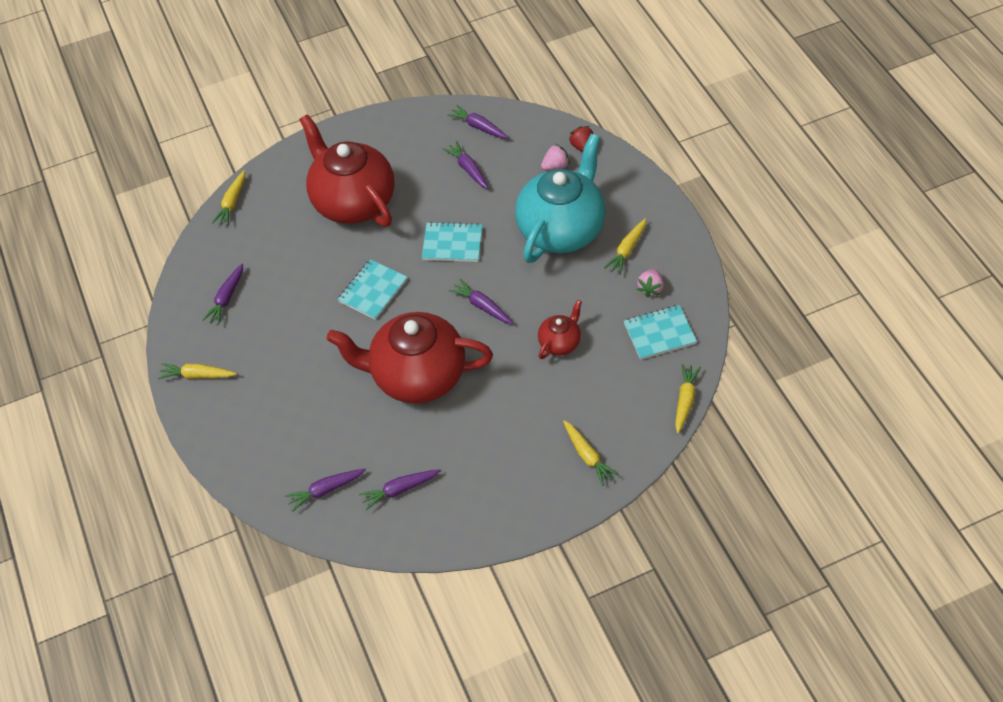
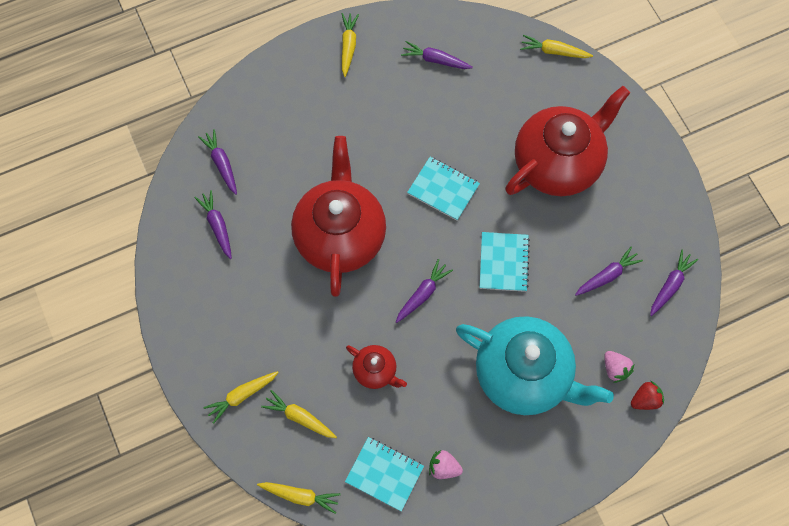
camera: 85 degrees right, 15 degrees up
(627, 250) = (496, 444): yellow carrot -> yellow carrot (300, 417)
(659, 333) = (384, 474): turquoise notebook -> turquoise notebook turned 45 degrees counterclockwise

